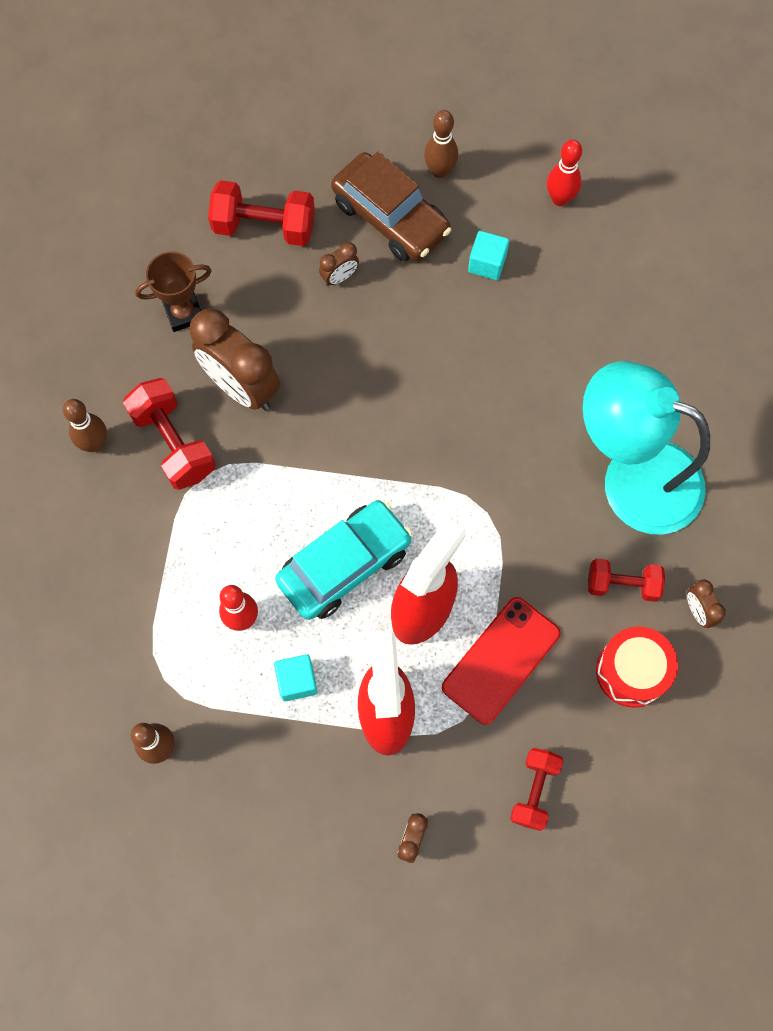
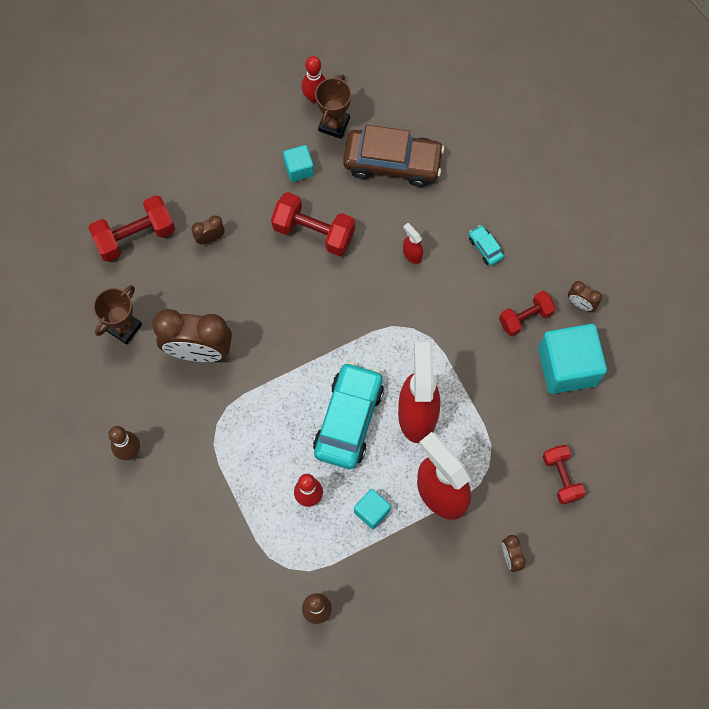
camera: 35 degrees left, 0 degrees up
(173, 443) = (181, 416): red dumbbell -> red dumbbell (314, 232)
(339, 277) = (210, 238): brown clock -> brown clock turned 135 degrees counterclockwise
(390, 217) = (214, 177): brown car -> brown car (392, 162)
(440, 171) = (224, 127): brown bowling pin -> none
(501, 660) = (486, 413): red phone -> none
(544, 432) = (412, 254): none -> red spray bottle
(559, 240) = (334, 124): none -> brown trophy
(631, 671) = (567, 366): red drum -> turquoise cube
(632, 478) = (485, 248): turquoise lamp -> turquoise car

